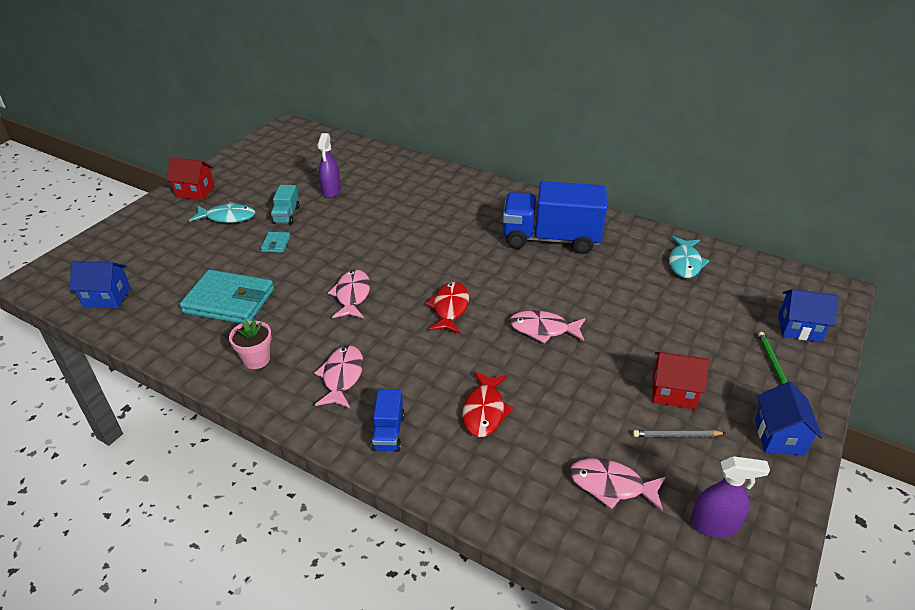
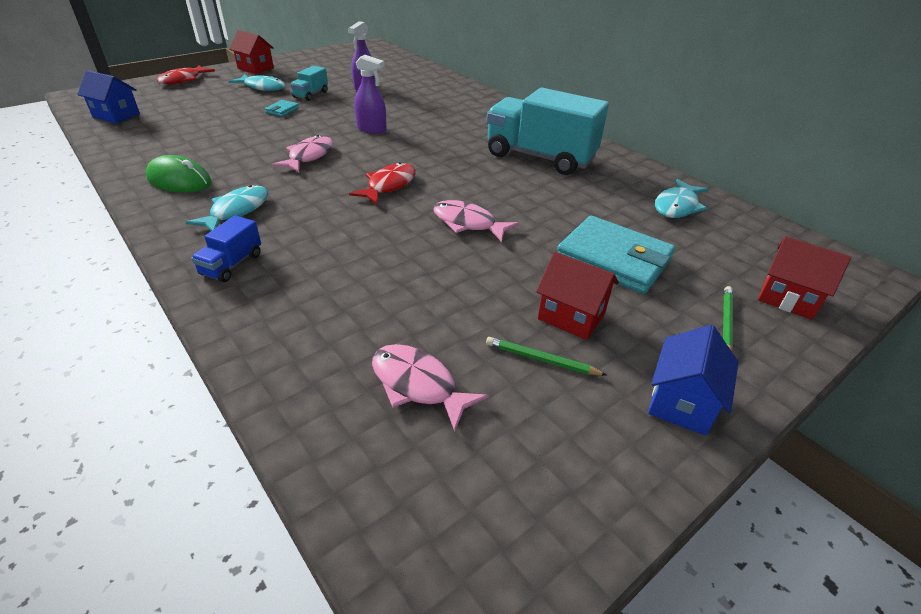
camera: 20 degrees right, 0 degrees up
(229, 301) = (203, 138): turquoise wallet -> turquoise wallet (613, 259)
(256, 359) = (179, 180): pink flower pot -> green mouse
(342, 377) = (236, 211): pink fish -> turquoise fish
(484, 411) = (342, 274): red fish -> red fish (183, 80)
(550, 239) = (540, 157): blue truck -> turquoise truck
(676, 435) = (541, 359): grey pencil -> green pencil
(714, 525) = (515, 473): purple spray bottle -> purple spray bottle (371, 129)
(799, 328) = (788, 298): blue house -> red house

